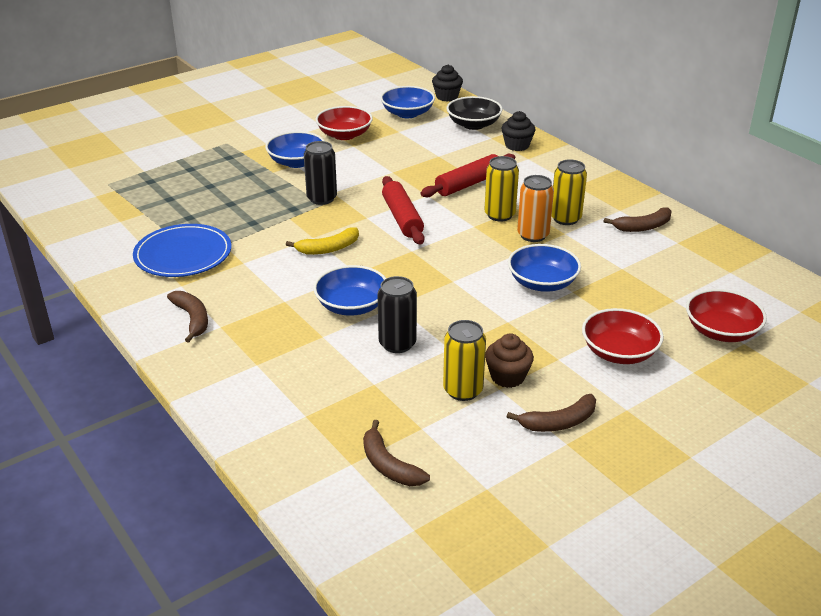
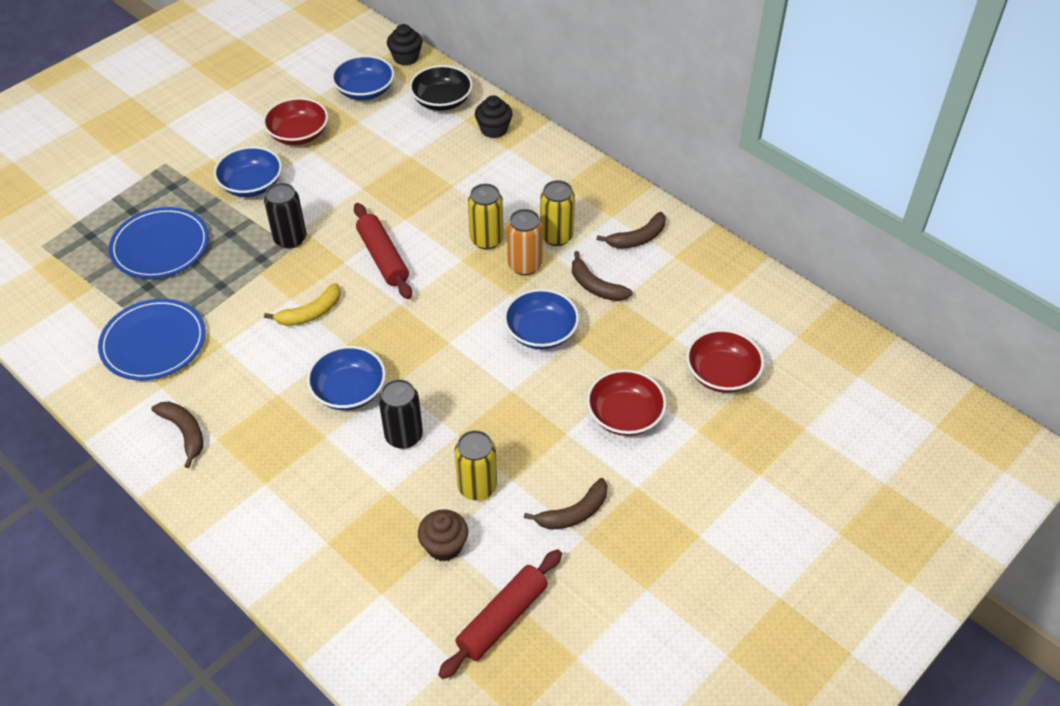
camera: 10 degrees left, 15 degrees up
(208, 193) = (160, 246): none -> blue plate
(389, 465) = (418, 590): brown banana -> brown banana (595, 286)
(469, 184) = (448, 197): red rolling pin -> red rolling pin (502, 619)
(507, 377) = (519, 463): brown cupcake -> brown cupcake (444, 546)

